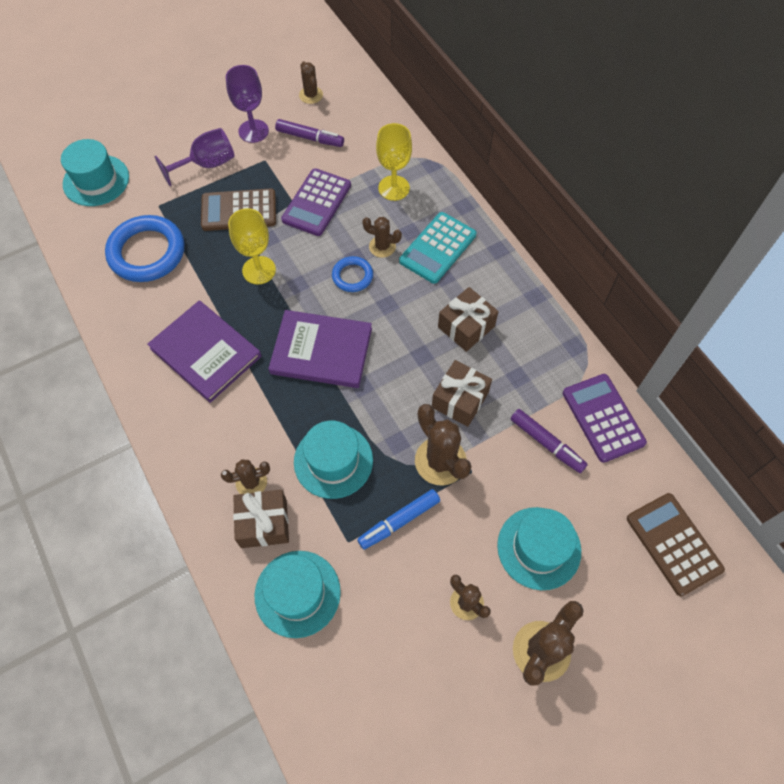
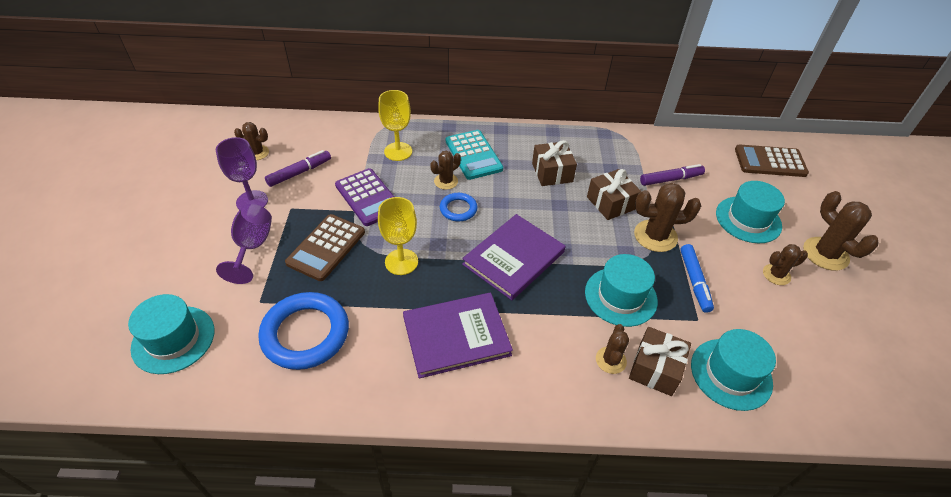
camera: 60 degrees left, 15 degrees down
(603, 418) = (666, 147): purple calculator -> none

